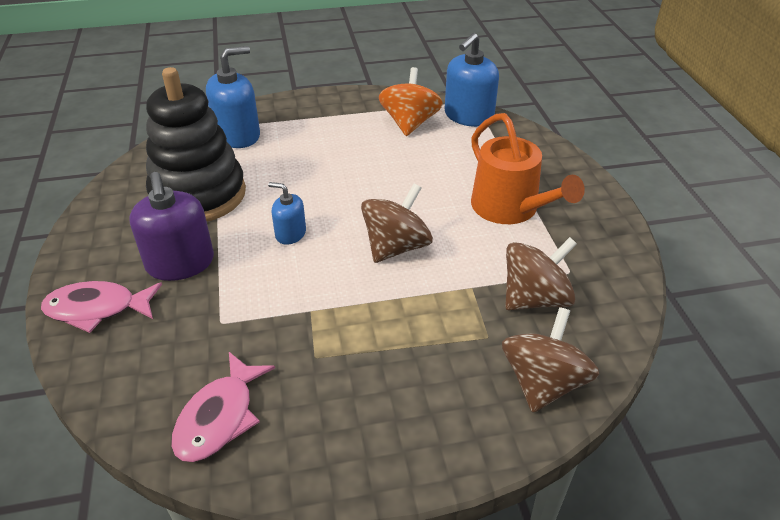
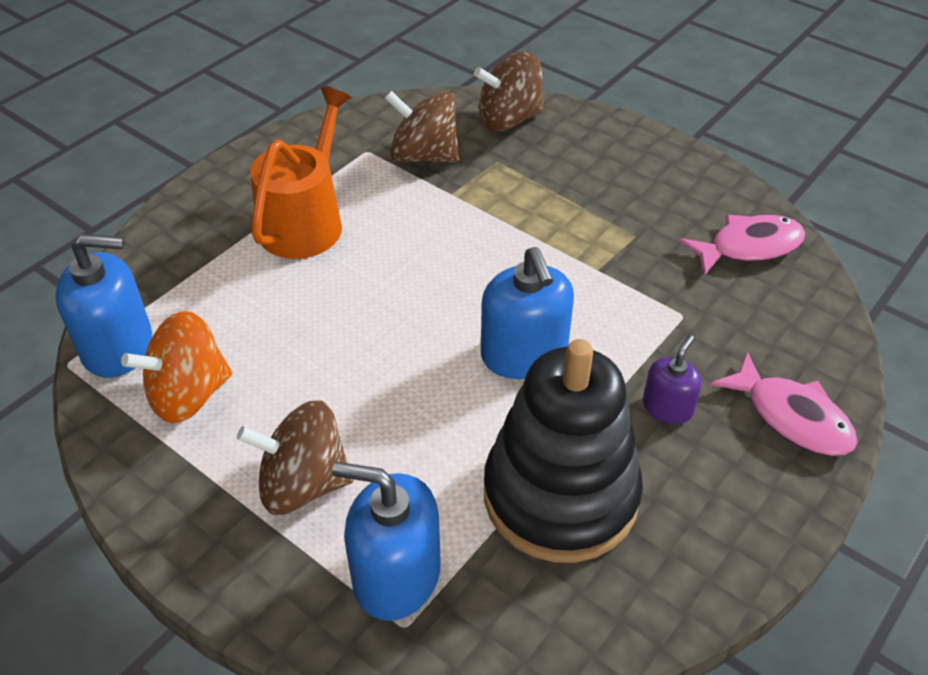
camera: 130 degrees left, 5 degrees up
(180, 263) = (667, 407): purple soap dispenser -> purple soap dispenser, size x0.56
(290, 234) = (524, 354): blue soap dispenser -> blue soap dispenser, size x1.78
(396, 247) = (453, 265): brown spinning top -> brown spinning top (303, 484)

